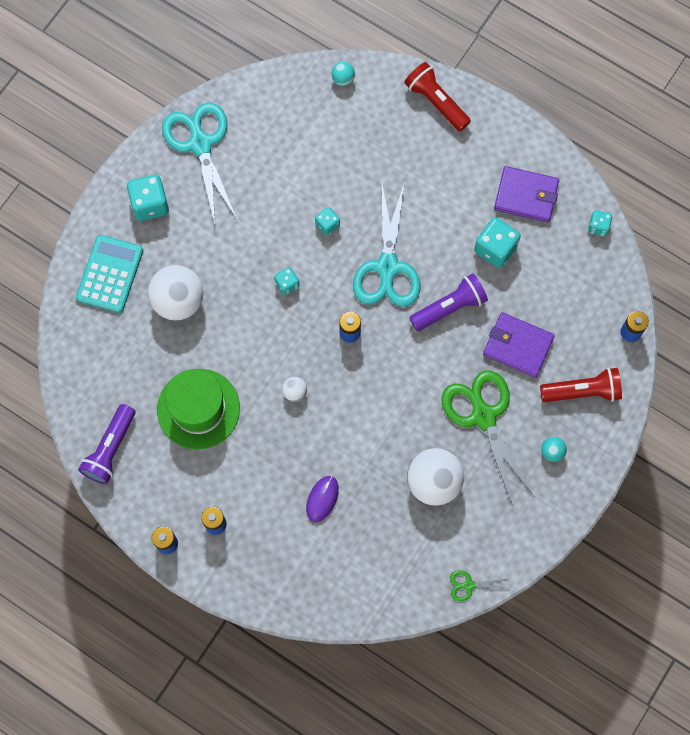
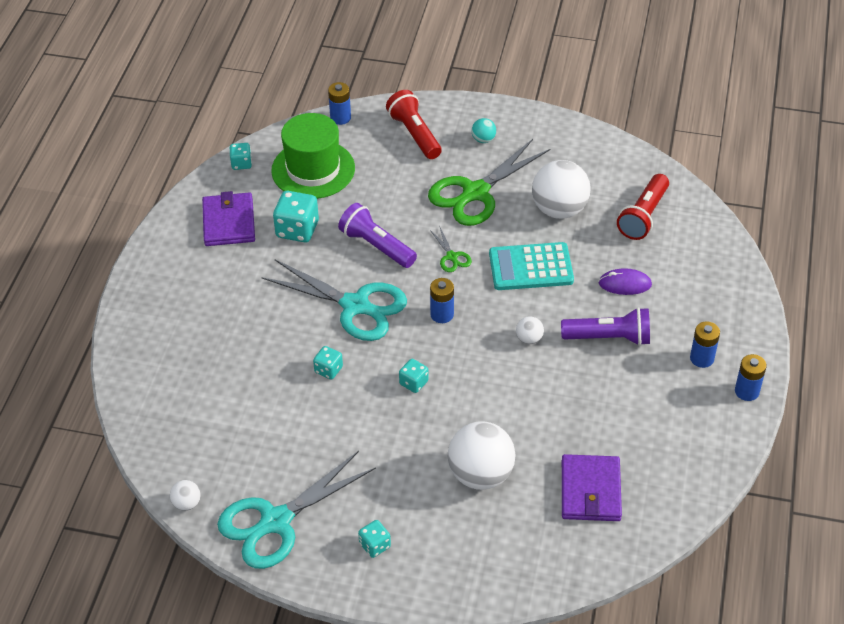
camera: 110 degrees left, 25 degrees down
(110, 274) = (481, 554): turquoise calculator -> turquoise calculator (531, 267)
(110, 449) = (681, 477): purple flashlight -> purple flashlight (609, 338)
(150, 204) = (375, 545): turquoise dice -> turquoise dice, size x0.57
(198, 409) = (592, 413): green hat -> green hat (313, 169)
(243, 89) = (187, 503): none -> white ball
(343, 79) = (141, 411): turquoise ball -> none
(387, 267) = (355, 306): turquoise scissors -> turquoise scissors turned 45 degrees clockwise
(436, 102) = (144, 321): red flashlight -> red flashlight (643, 216)
(469, 585) = (639, 161): green scissors -> green scissors (452, 257)
(518, 346) = (392, 187): purple wallet -> purple wallet (590, 490)

